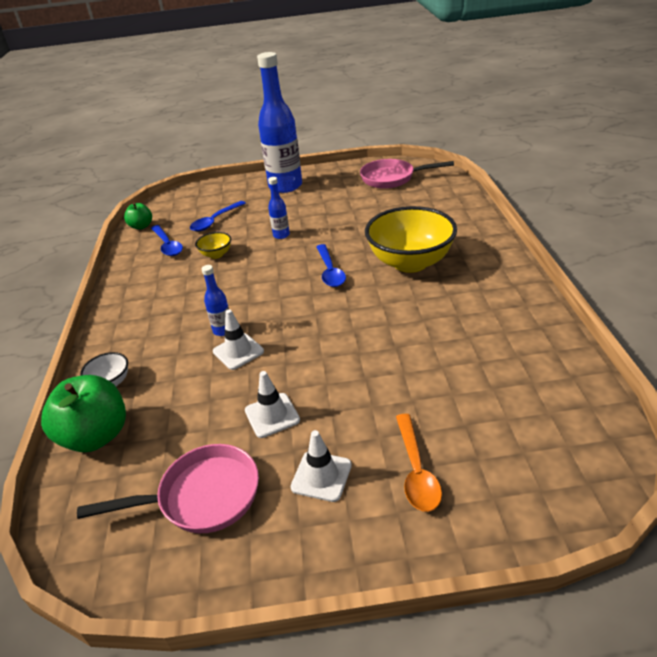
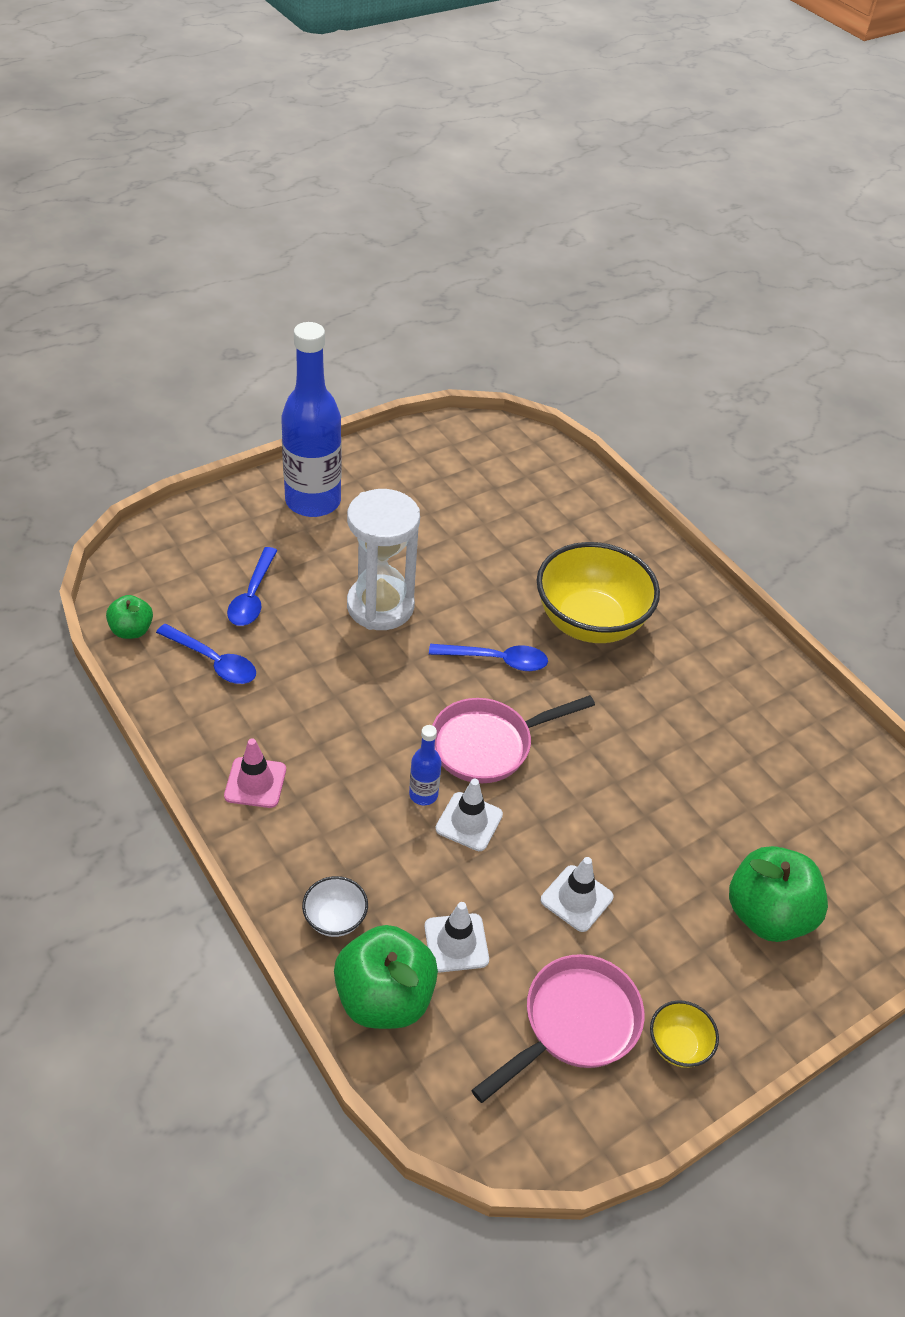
camera: 35 degrees left, 10 degrees up
(135, 303) = (255, 783): none -> pink traffic cone
(216, 254) = (308, 663): yellow bowl -> yellow bowl (678, 1045)
(281, 235) = (380, 606): blue bottle -> white hourglass
(321, 476) = (680, 954): white traffic cone -> white traffic cone (456, 943)
(330, 271) = (496, 660): blue spoon -> blue spoon turned 45 degrees counterclockwise
(392, 178) = (467, 461): pink pan -> pink pan (488, 745)
(416, 471) = (767, 914): orange spoon -> green apple

